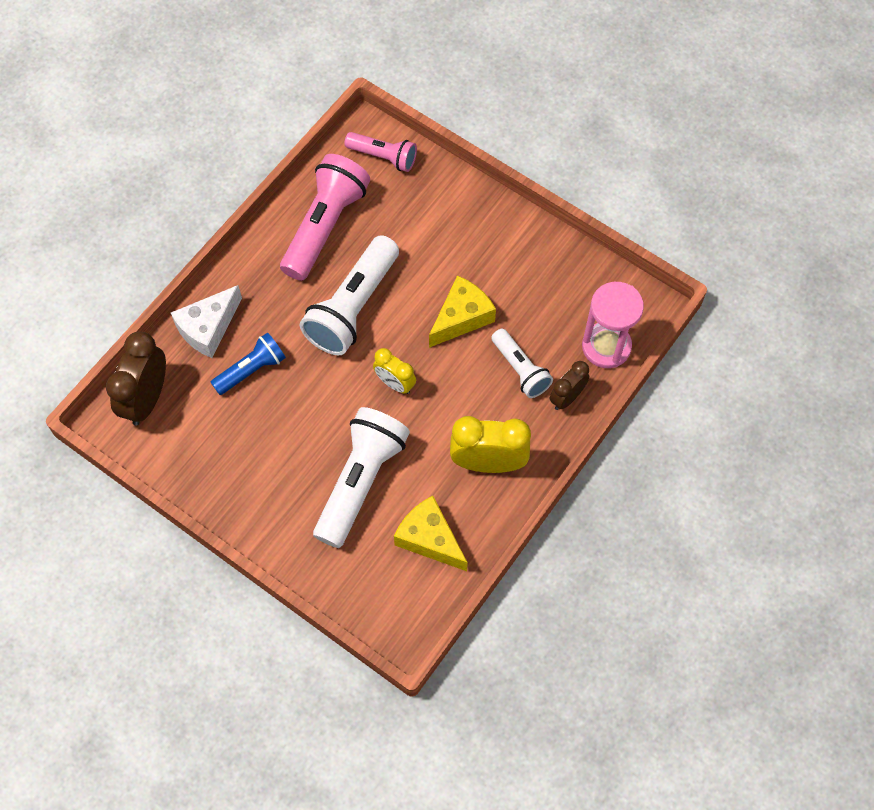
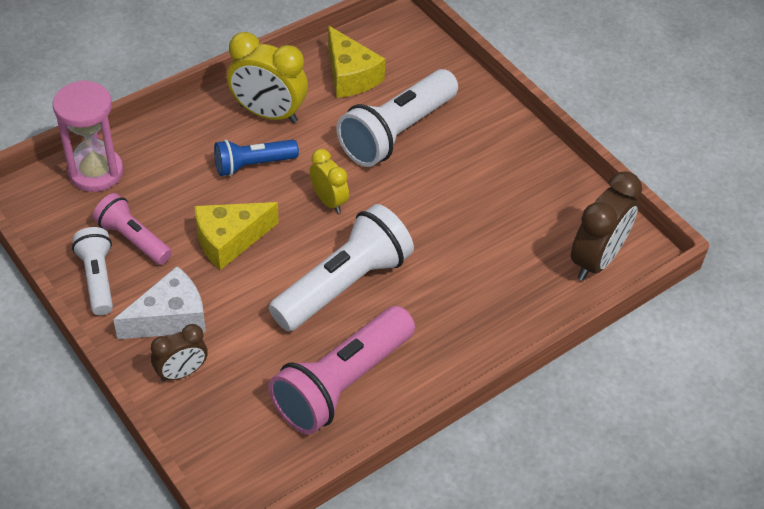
camera: 165 degrees left, 15 degrees down
(208, 328) = (513, 310): white cheese -> white cheese (170, 318)
(251, 370) = (476, 255): blue flashlight -> blue flashlight (253, 165)
(383, 157) = (233, 449): pink flashlight -> pink flashlight (133, 239)
(520, 369) = (195, 177): white flashlight -> white flashlight (98, 278)
(567, 397) = (163, 142): brown clock -> brown clock (181, 372)

